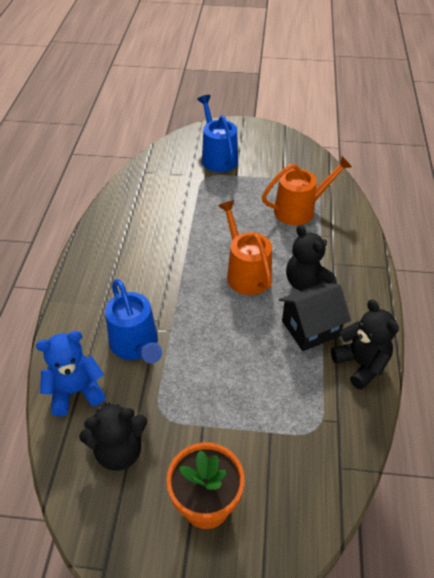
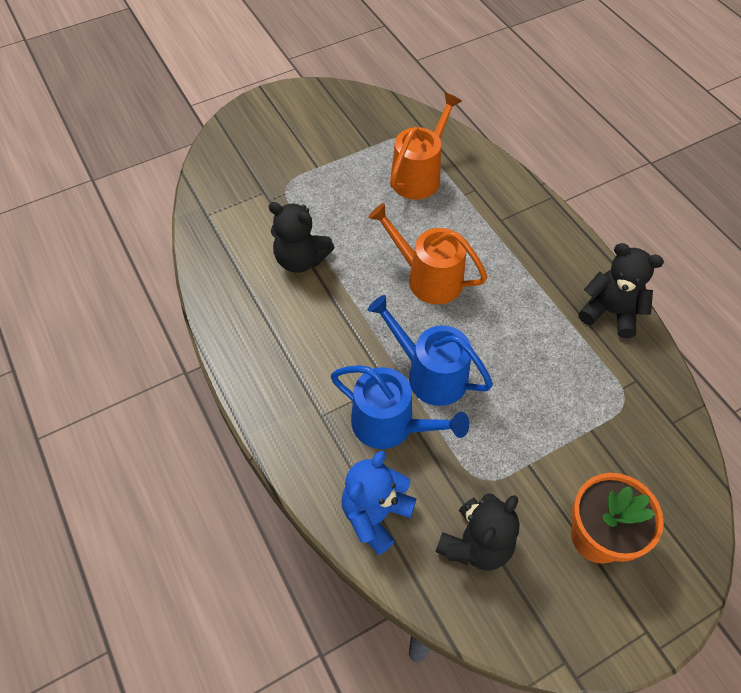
camera: 35 degrees left, 10 degrees up
(218, 157) = (277, 154): blue watering can -> blue watering can (430, 374)
(307, 283) = (495, 255): black teddy bear -> black teddy bear (301, 259)
(310, 328) = (538, 302): black house -> none

